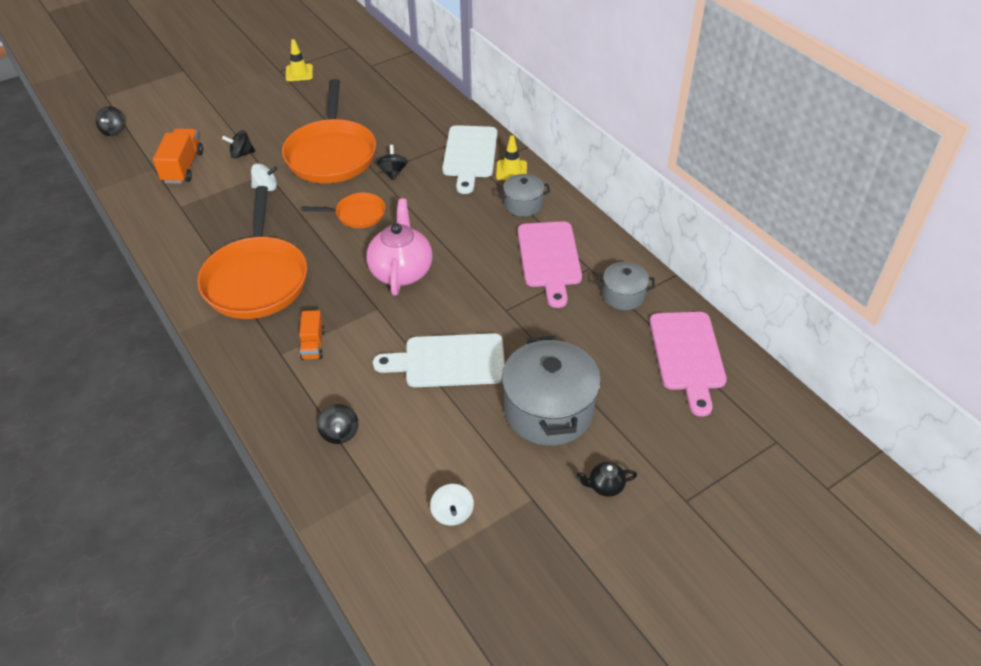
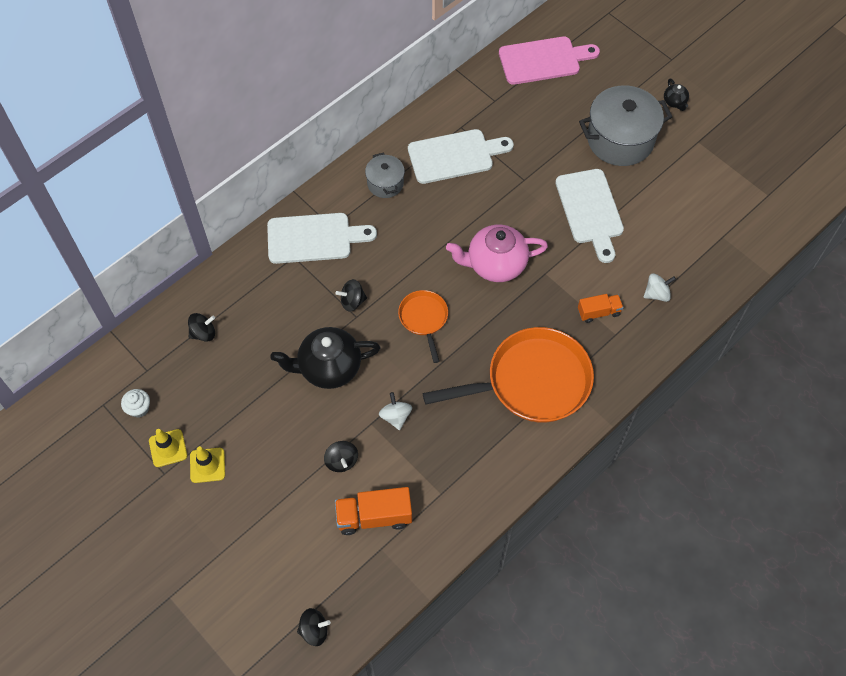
camera: 100 degrees left, 15 degrees up
(331, 154) = (329, 367): orange pan -> black teapot
(339, 61) = (139, 408): none -> white cupcake
(340, 433) = (681, 269): black spinning top -> black spinning top (203, 333)
(452, 513) = (725, 185): white spinning top -> white spinning top (656, 294)
(511, 170) = (334, 199): yellow traffic cone -> yellow traffic cone (207, 465)
(549, 258) = (455, 156): pink cutting board -> white cutting board
(623, 295) = (489, 102): grey pot -> none

